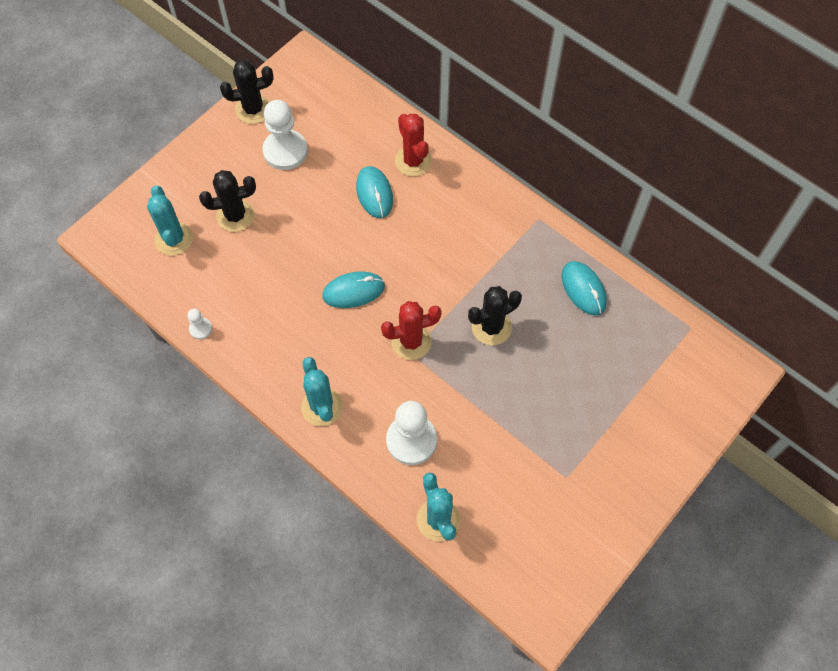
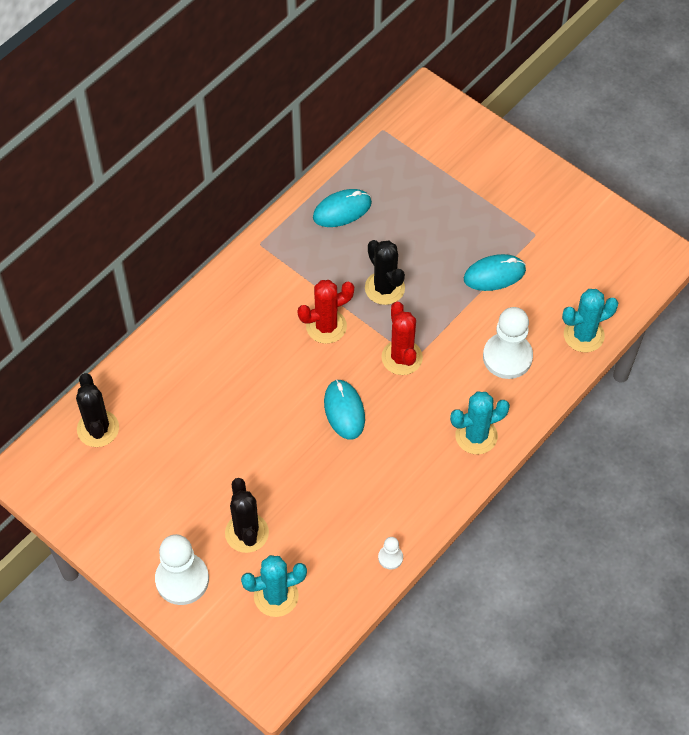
camera: 90 degrees left, 5 degrees down
(253, 109) = (97, 524): black cactus -> black cactus (98, 429)
(285, 151) = (160, 485): white pawn -> white pawn (182, 579)
(374, 193) = (222, 393): turquoise mouse -> turquoise mouse (494, 274)
(413, 161) = (181, 356): red cactus -> red cactus (326, 326)

